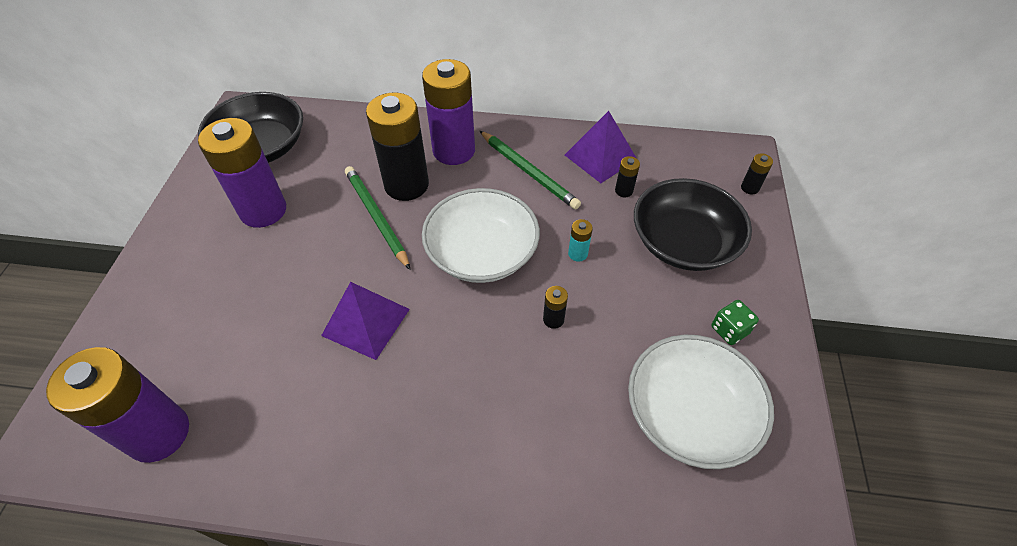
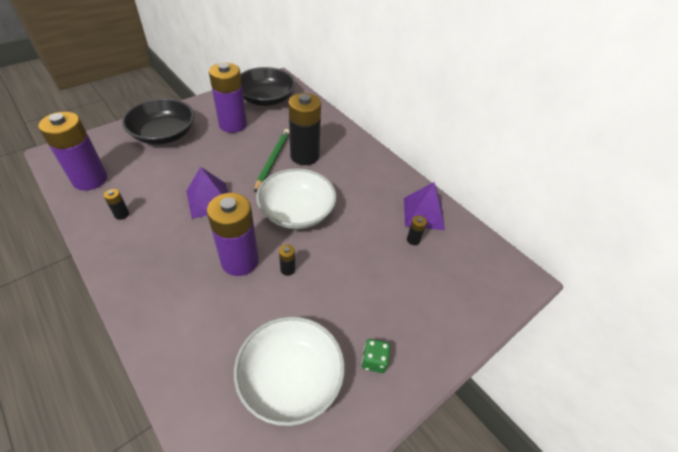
camera: 40 degrees right, 5 degrees down
(454, 151) = (348, 156): purple battery -> purple battery (240, 261)
(528, 171) = (372, 192): green pencil -> none
(578, 254) = (343, 250): turquoise battery -> none
(683, 242) = (412, 293): black bowl -> black bowl (164, 134)
(749, 188) = (500, 299): black battery -> black battery (122, 214)

